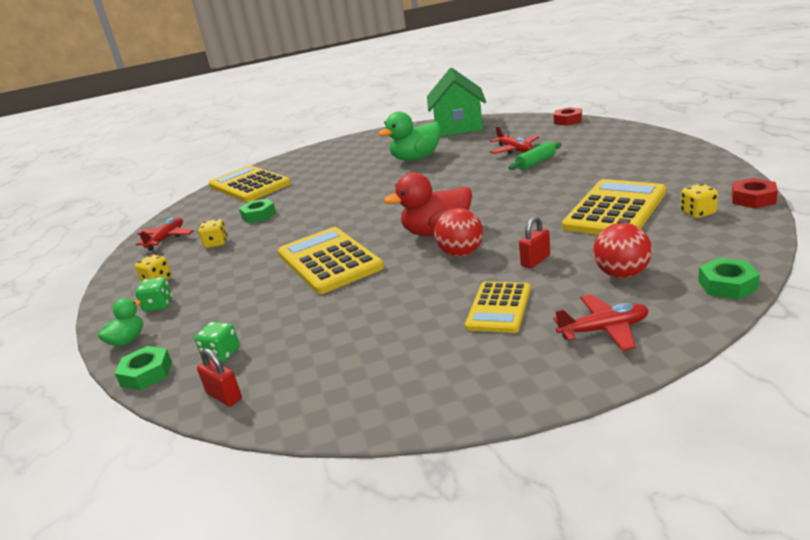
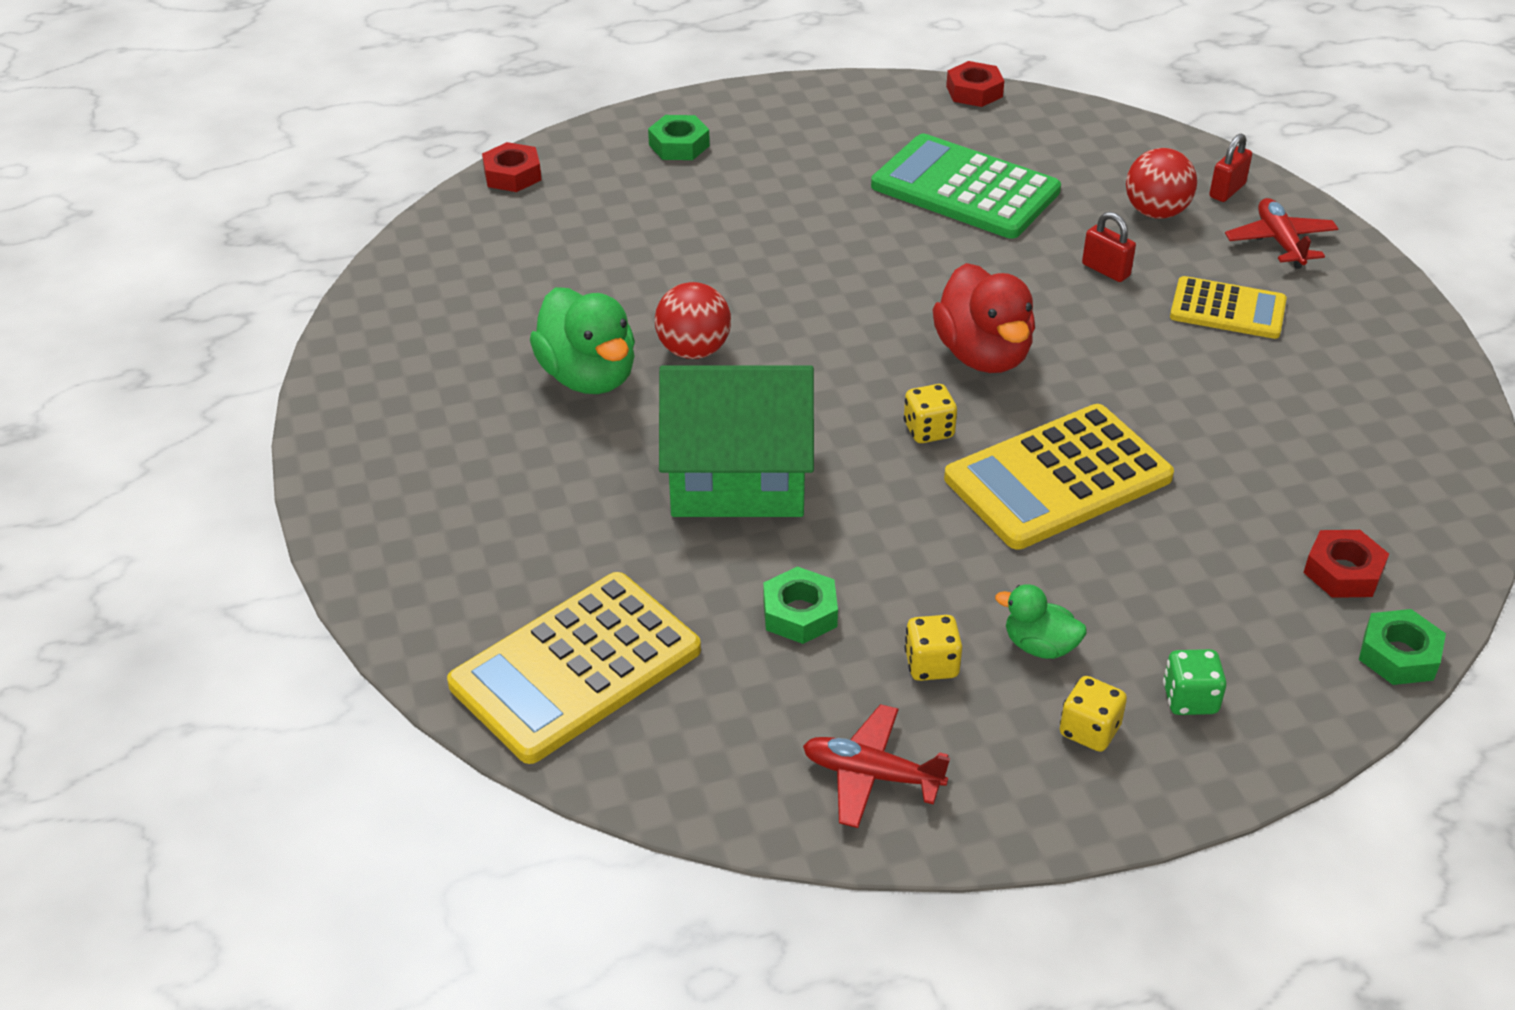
camera: 95 degrees left, 15 degrees up
(127, 340) = (1307, 713): green duck -> green duck (1039, 646)
(222, 354) = (1343, 572): green dice -> red nut
(224, 396) = (1439, 550): red padlock -> red padlock (1227, 190)
(458, 126) = (407, 310): green house -> green house (737, 476)
(461, 253) = (1067, 333): red ball -> red ball (693, 350)
(514, 150) = (636, 249): red plane -> none
(536, 162) = (725, 233): green rolling pin -> none
(615, 210) = (965, 189): yellow calculator -> green calculator
(698, 213) = (1001, 134): yellow dice -> yellow dice (928, 430)
(727, 285) = (1191, 154): green nut -> green nut (679, 145)

